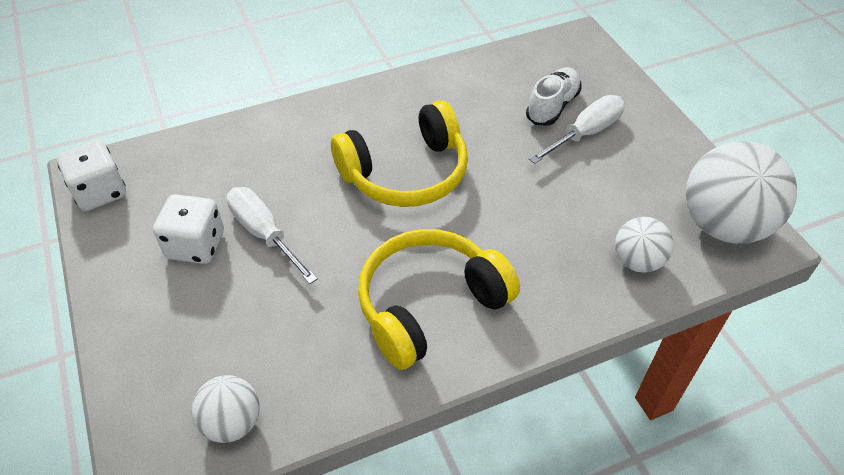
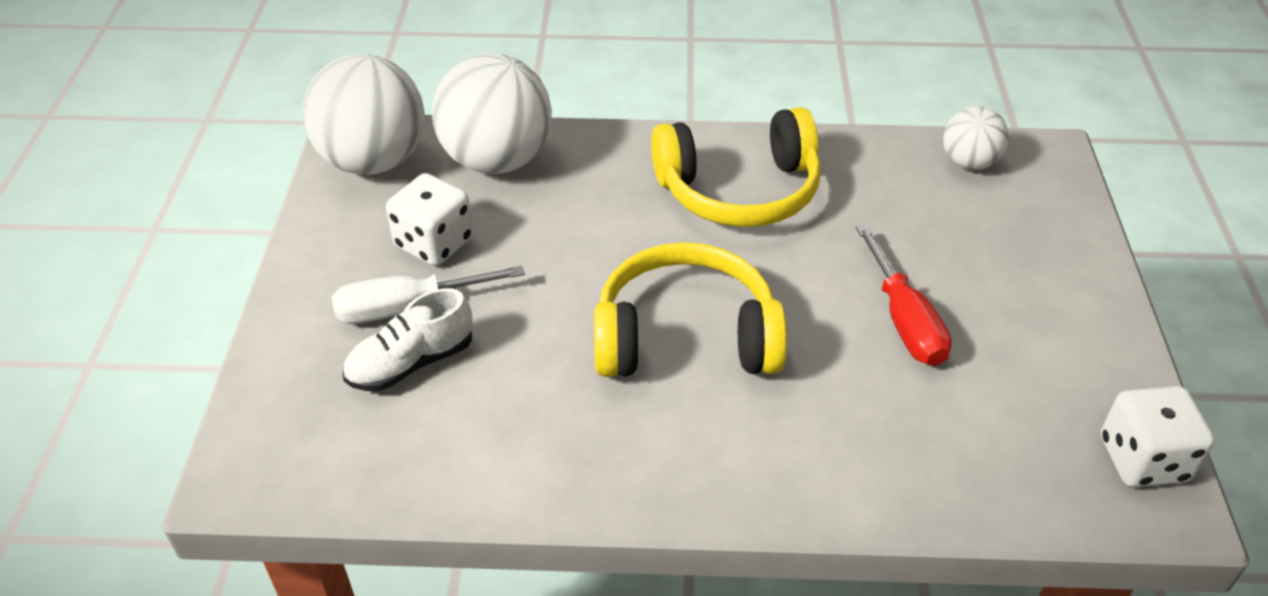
camera: 155 degrees left, 5 degrees down
(196, 245) = (996, 334): white dice -> white dice (434, 243)
(264, 234) = (903, 319): white screwdriver -> red screwdriver
(637, 261) = (497, 160): white ball -> white ball, size x1.86

